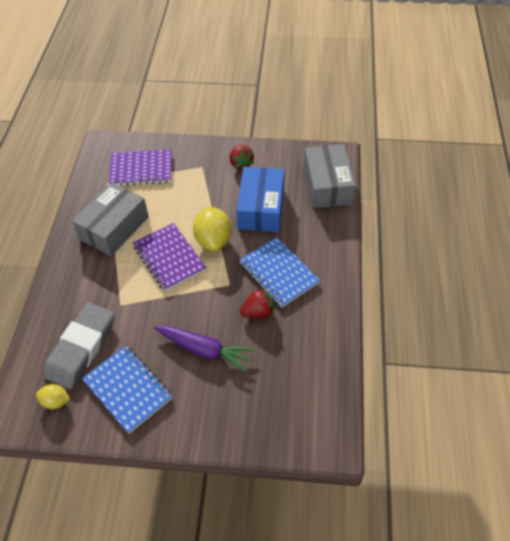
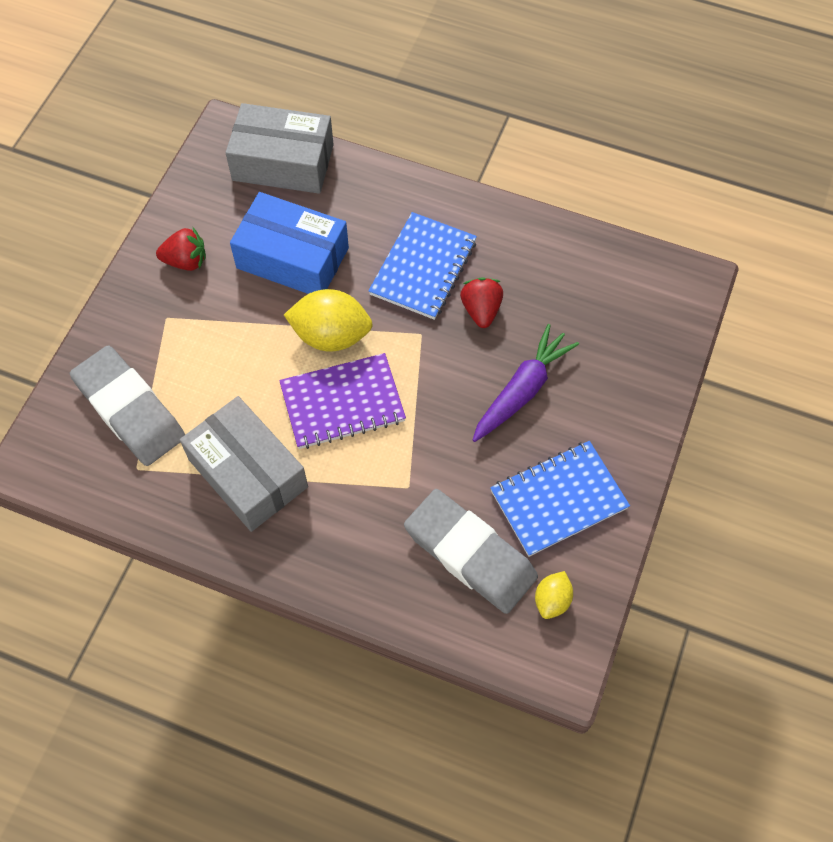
camera: 75 degrees left, 10 degrees up
(141, 169) = (129, 409): purple notebook -> grey eraser
(278, 273) = (423, 268): blue notebook -> blue notebook turned 45 degrees counterclockwise

